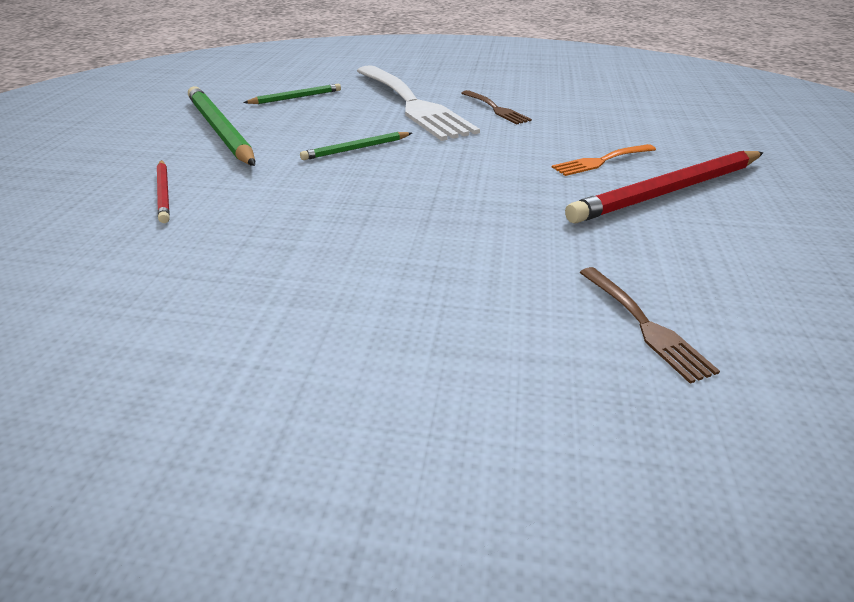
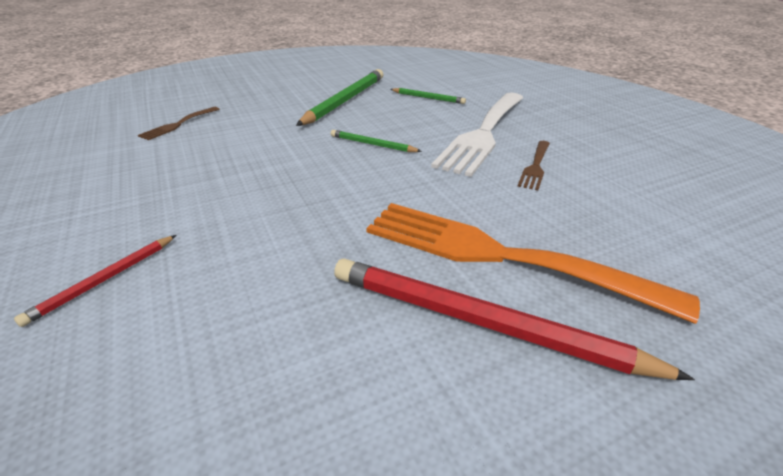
camera: 55 degrees right, 0 degrees up
(164, 193) = (247, 121): red pencil -> red pencil (104, 280)
(601, 161) = (501, 256): orange fork -> orange fork, size x2.22
(644, 325) = (175, 377): brown fork -> brown fork (178, 124)

